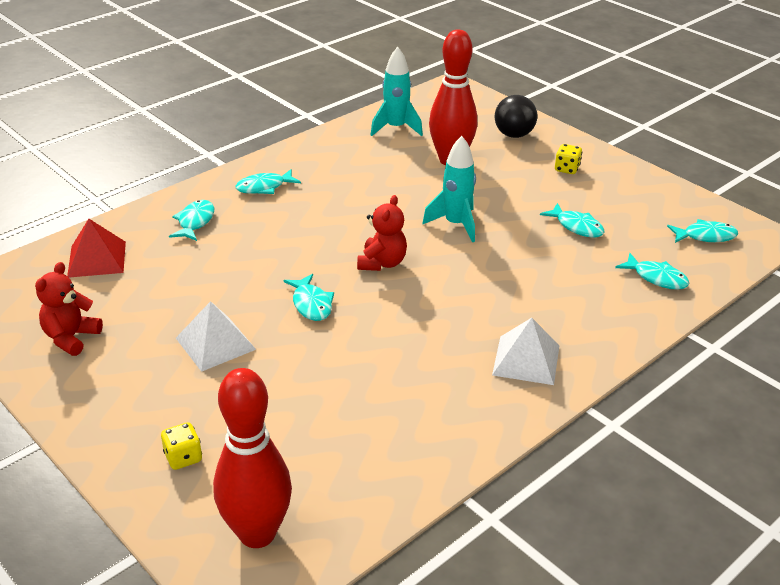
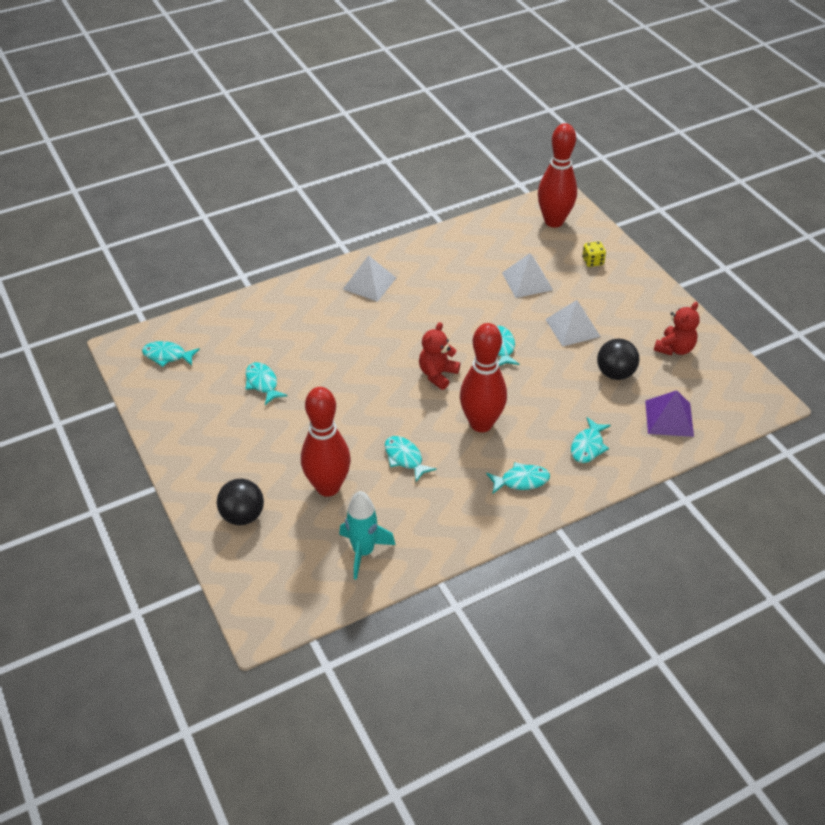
camera: 165 degrees left, 10 degrees up
(97, 259) = (669, 418): red pyramid -> purple pyramid
(158, 296) = (615, 373): none -> black ball
(290, 403) = (527, 281): none -> white pyramid
(316, 225) = (481, 424): none -> red bowling pin
(456, 224) = (362, 403): turquoise rocket -> none
(566, 169) = (223, 453): yellow dice -> none
(656, 278) = (237, 326): turquoise fish -> turquoise fish (405, 458)

